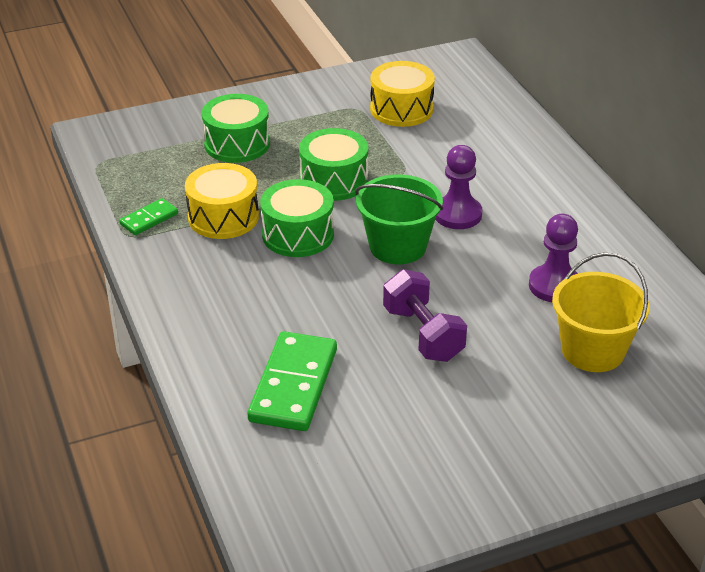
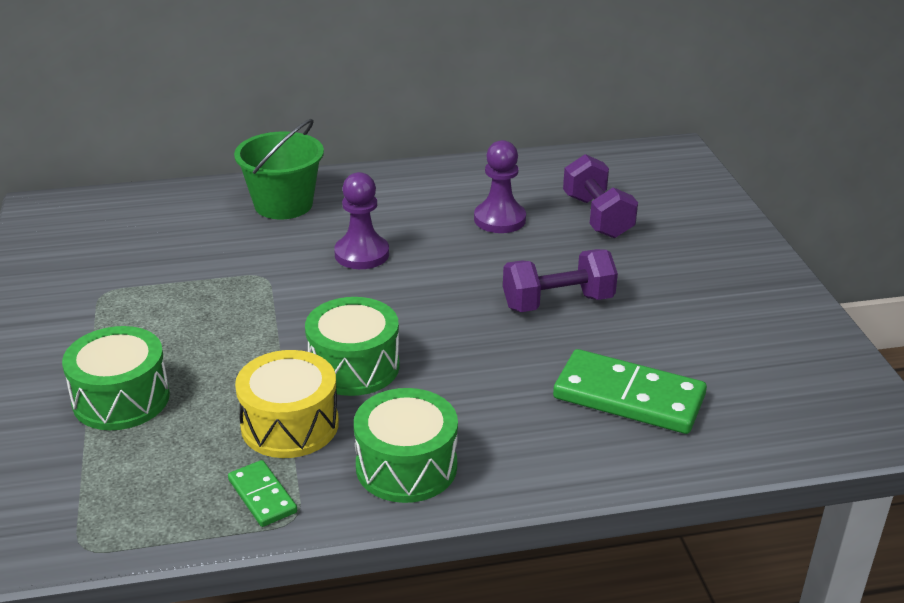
camera: 80 degrees left, 5 degrees down
(334, 180) = (253, 327): green drum -> green drum (406, 466)
(398, 246) = (404, 299): green bucket -> green bucket (283, 204)
(401, 109) = (130, 261): yellow drum -> none
(592, 350) = (597, 216): yellow bucket -> purple dumbbell

